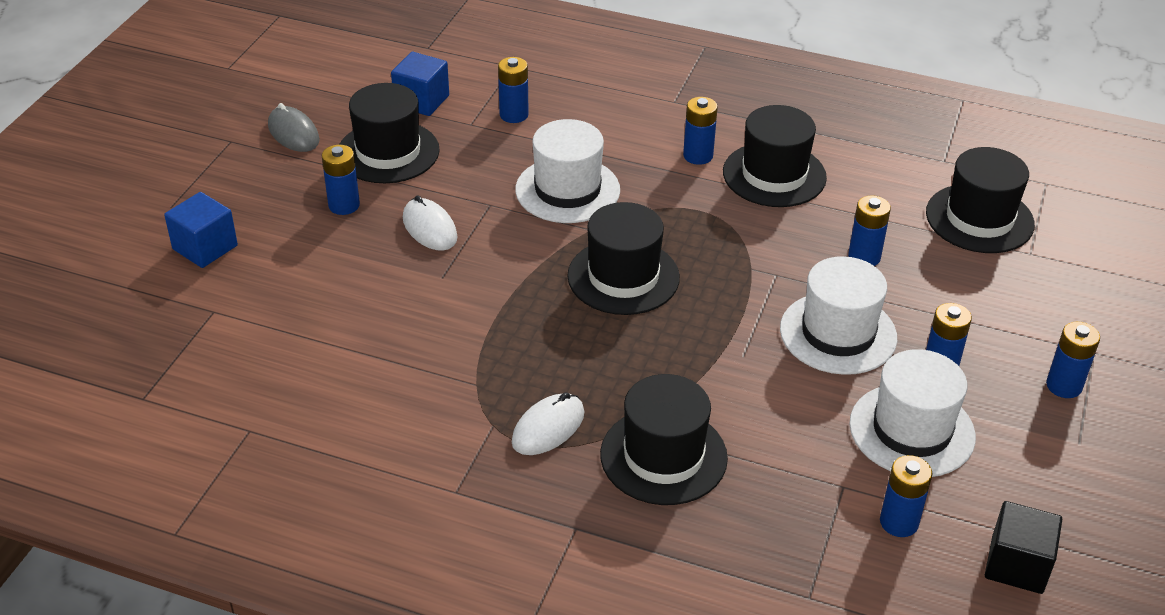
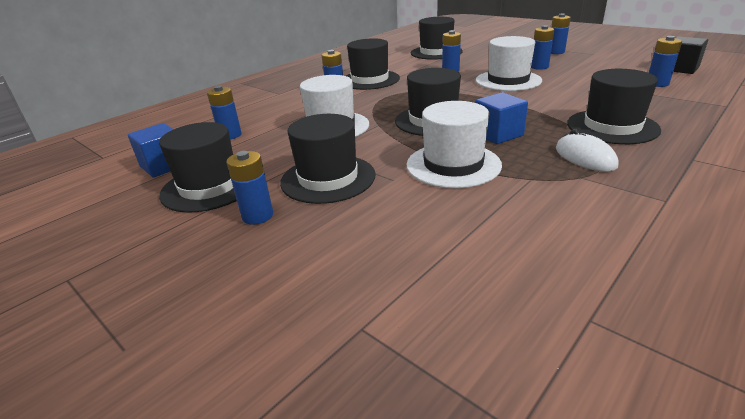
camera: 65 degrees left, 10 degrees down
(205, 247) = (236, 323): blue cube -> blue cube (498, 134)
(293, 133) = (115, 234): grey mouse -> none
(429, 228) = (328, 178): white mouse -> black hat
(912, 430) = (586, 75): white hat -> white hat (453, 165)

